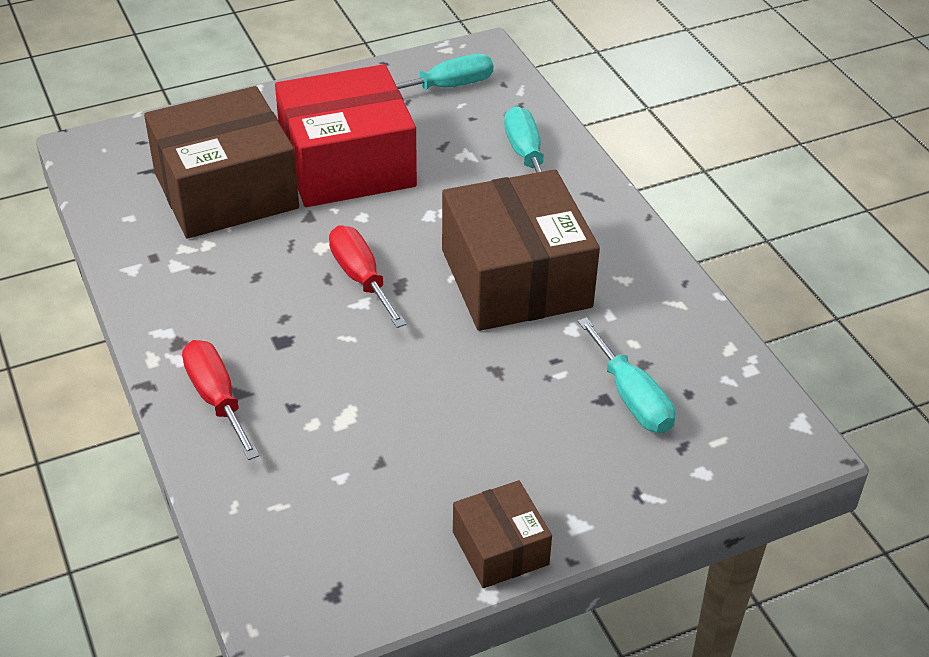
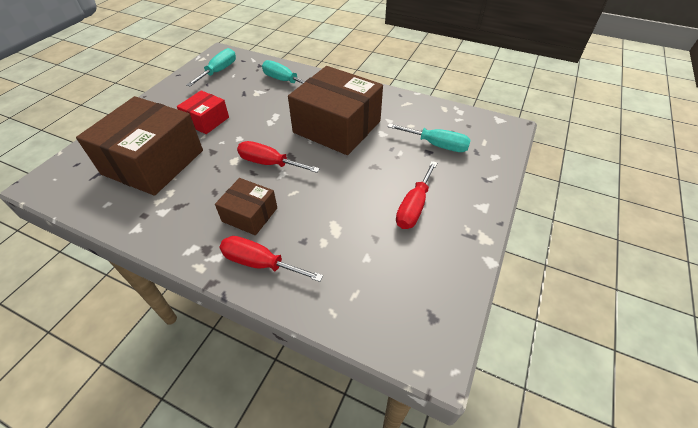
camera: 40 degrees left, 5 degrees up
(347, 164) = (206, 120): red box -> red box, size x0.51
(479, 459) = (414, 207): none -> red screwdriver
(500, 548) = (470, 238): brown box -> brown box (250, 214)

